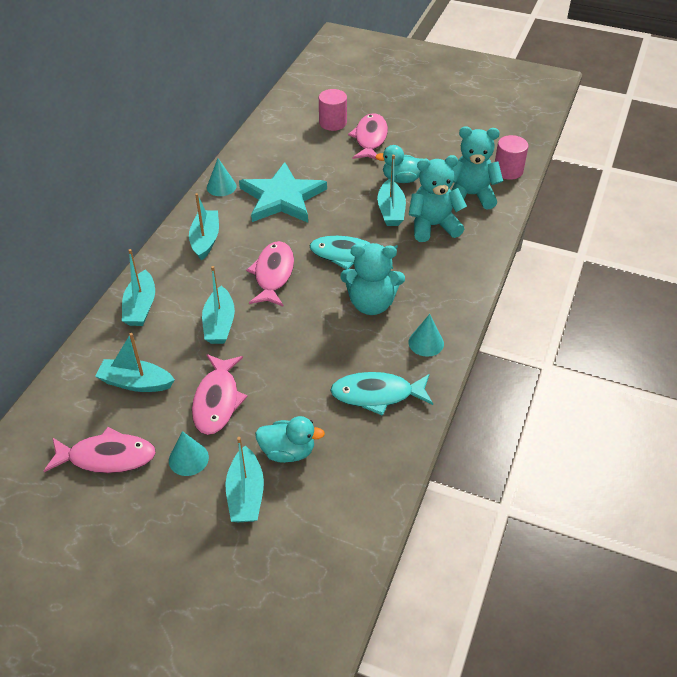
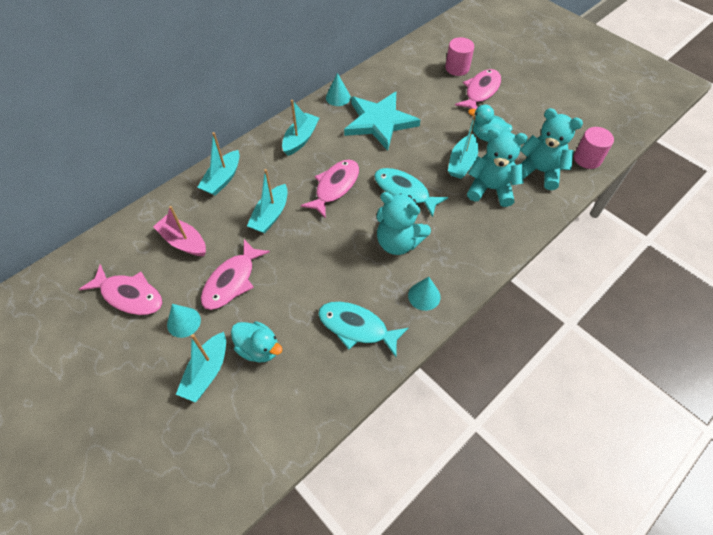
camera: 25 degrees right, 10 degrees up
(136, 383) = (183, 241): turquoise boat -> pink boat

